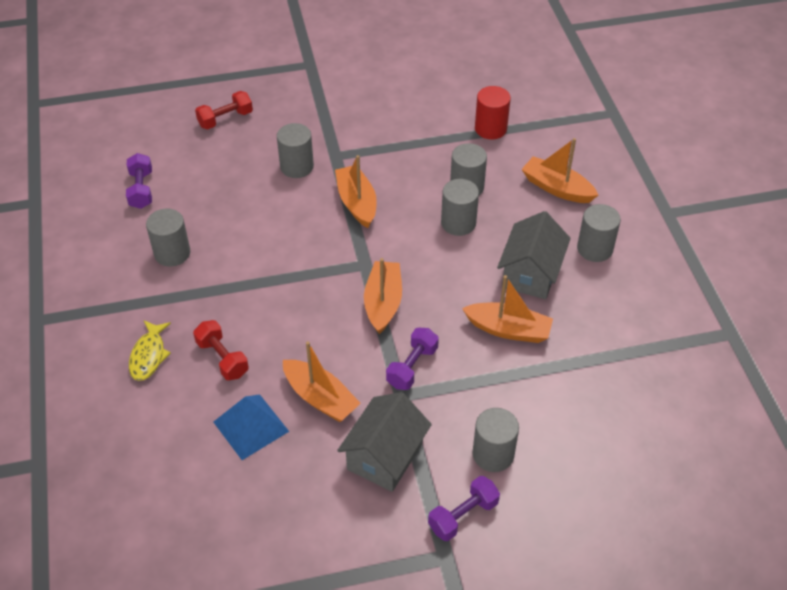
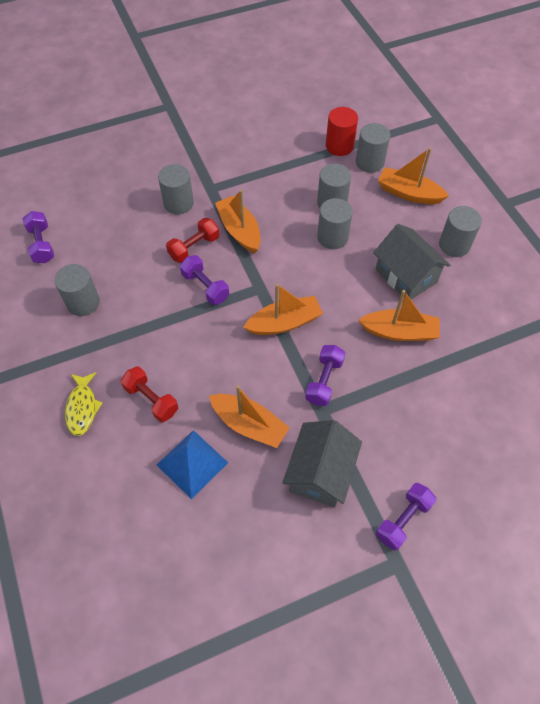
camera: 10 degrees left, 10 degrees up
(225, 119) = (105, 166): red dumbbell -> red dumbbell (194, 247)
(306, 255) = (205, 287): none -> purple dumbbell
(383, 303) = (284, 323): orange boat -> orange boat turned 75 degrees clockwise
(493, 454) = (415, 454): grey cylinder -> grey cylinder (369, 162)
(531, 273) = (406, 276): grey house -> grey house turned 45 degrees counterclockwise

